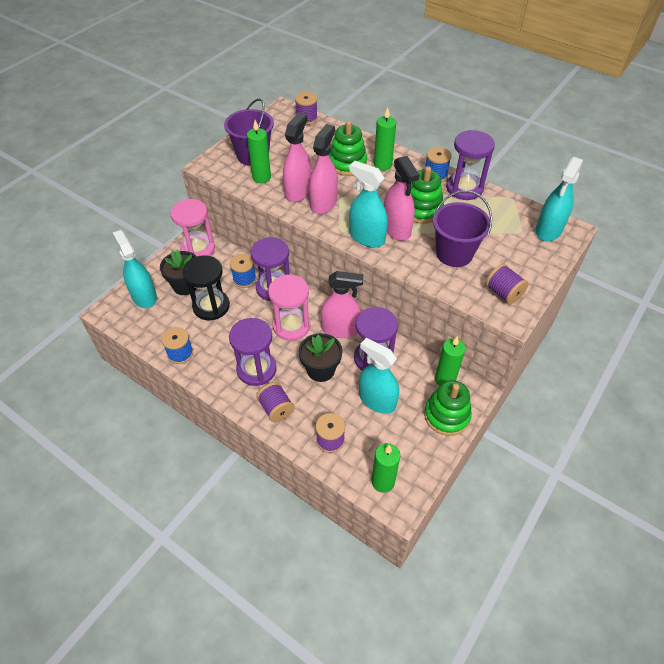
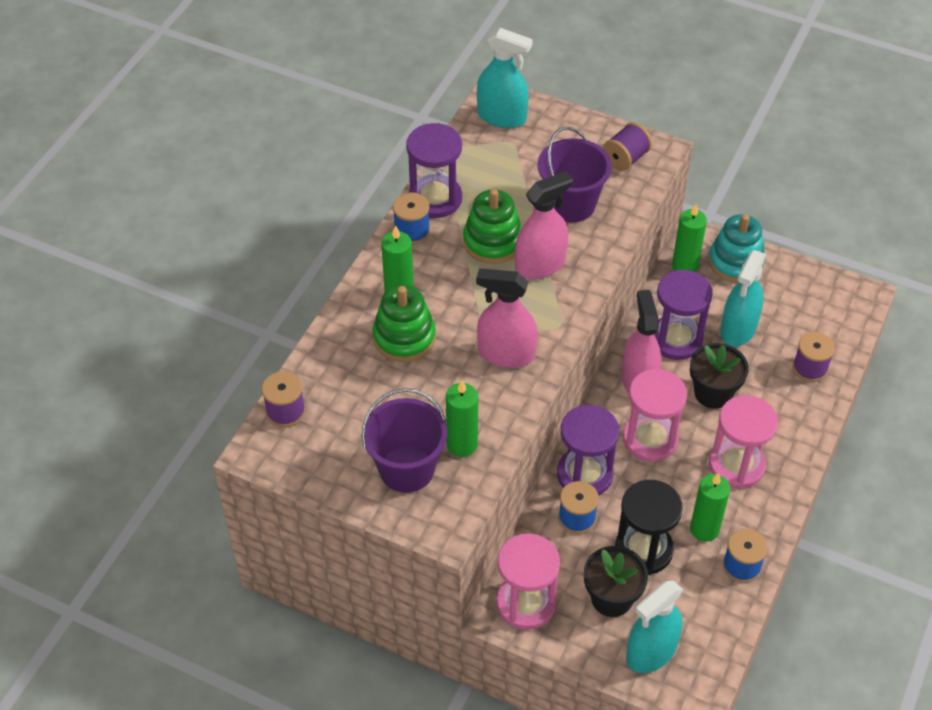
camera: 100 degrees left, 0 degrees up
(256, 369) = (736, 465): purple hourglass -> pink hourglass
(276, 409) = (788, 430): purple spool -> none
(298, 191) = (486, 390): pink spray bottle -> none
(367, 237) = (565, 295): turquoise spray bottle -> none
(383, 482) = (842, 313): green candle -> green candle (704, 529)
(446, 415) = (735, 262): green stacking toy -> turquoise stacking toy

